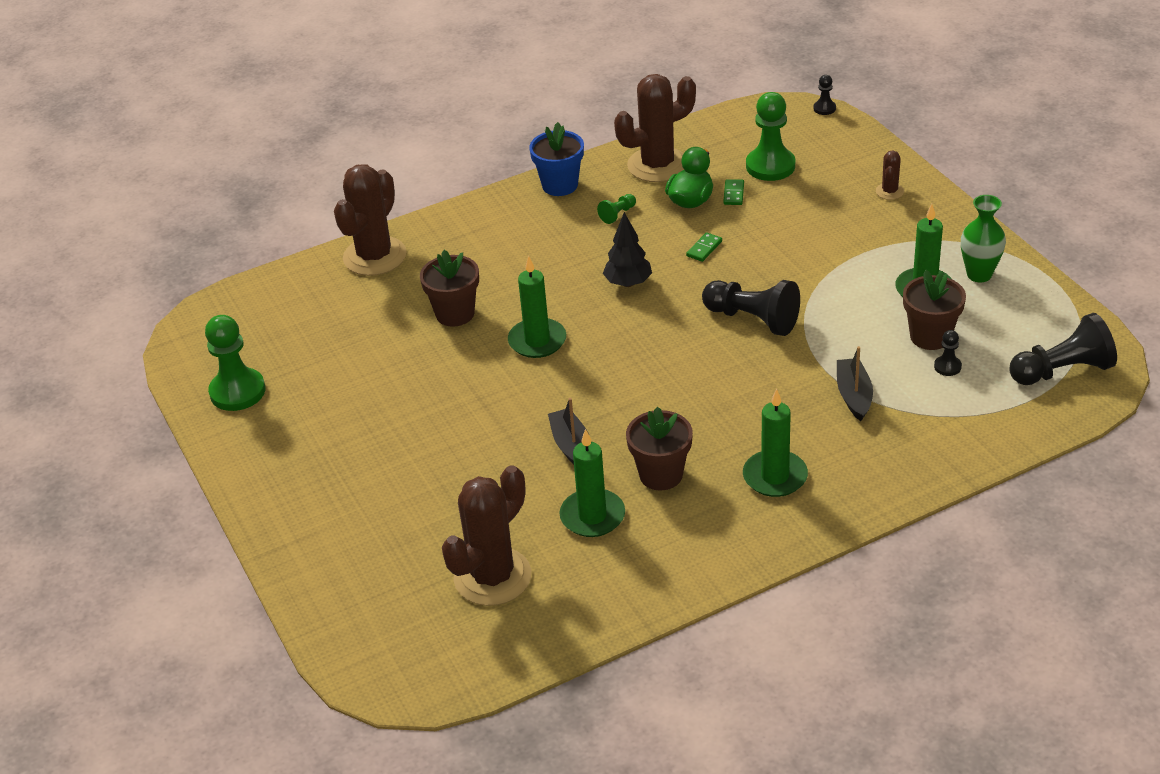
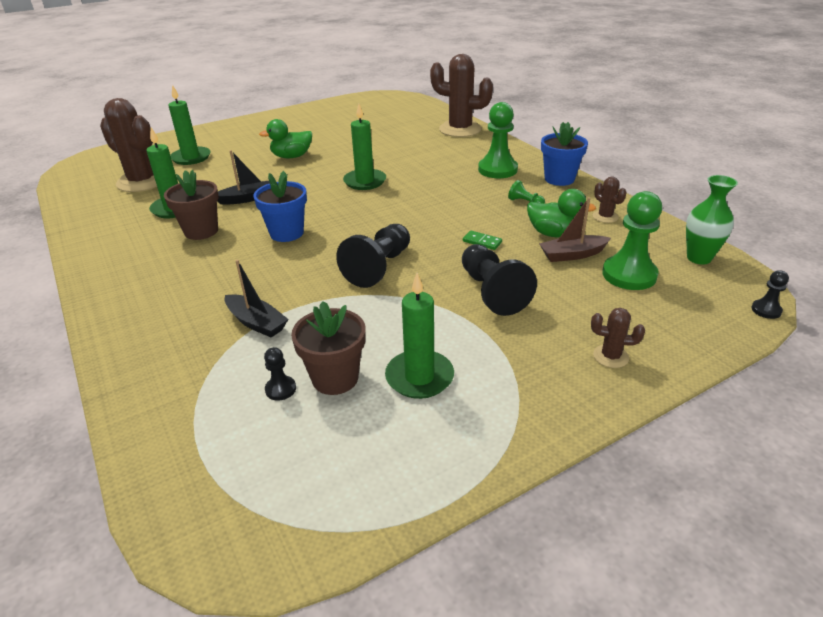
camera: 85 degrees right, 5 degrees down
(237, 392) = (335, 110): green pawn -> green pawn (497, 170)
(433, 421) = (291, 156): none -> green duck
(455, 314) = (398, 155): brown flower pot -> none
(628, 283) = (432, 210): black tree -> none
(657, 165) = (605, 217): brown cactus -> brown cactus, size x0.45
(672, 397) = (287, 233): none -> blue flower pot
(733, 194) = (572, 255): green domino -> brown boat
(775, 476) = (171, 280): green candle -> green candle (191, 158)
(854, 395) = (256, 323): black boat -> black boat turned 45 degrees clockwise
(979, 274) = (449, 427): green vase -> green vase (699, 258)
(1062, 371) = (243, 497): black pawn -> black pawn (492, 292)

